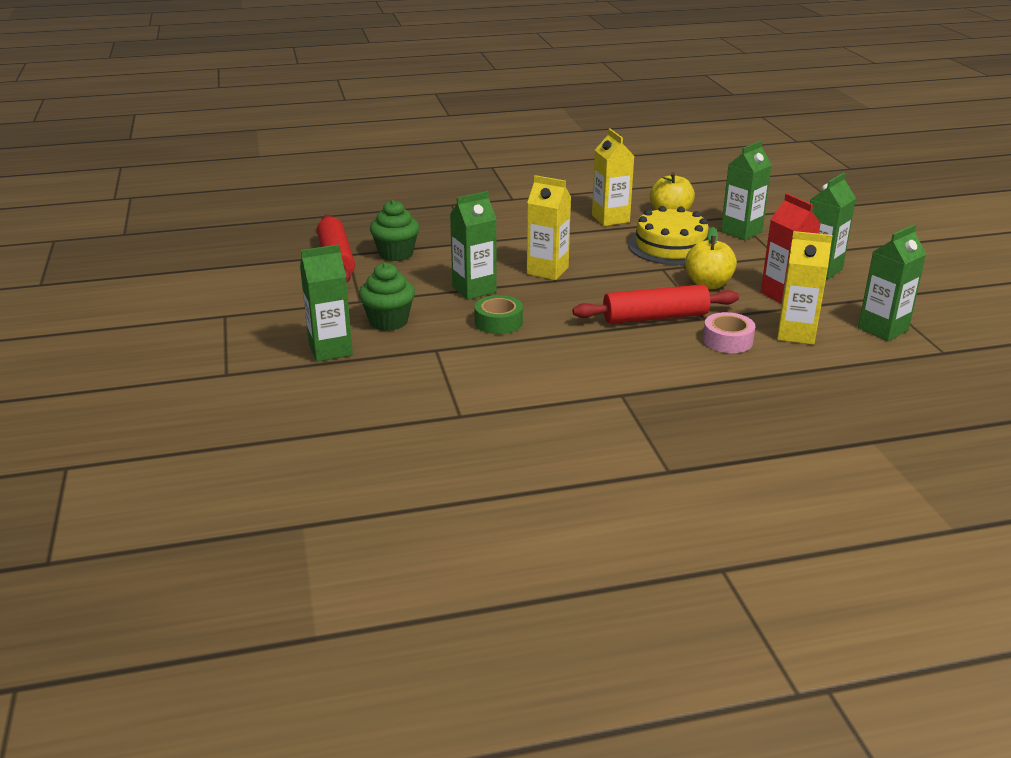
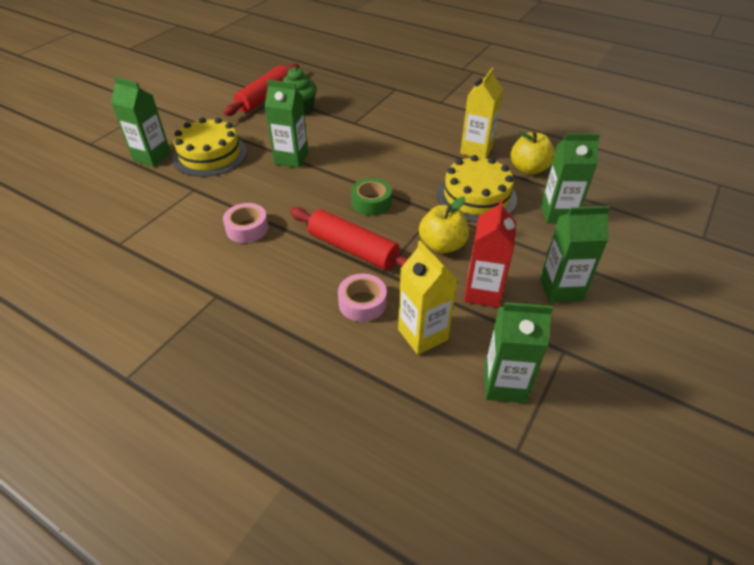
camera: 45 degrees right, 15 degrees up
(388, 321) = (210, 155): green cupcake -> yellow cake
(498, 322) = (258, 191): green tape -> green tape (371, 202)
(547, 271) = (357, 169): yellow carton -> none
(547, 348) = (247, 228): none -> pink tape

